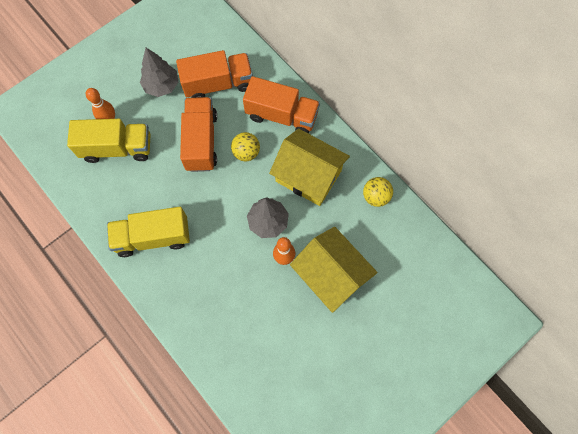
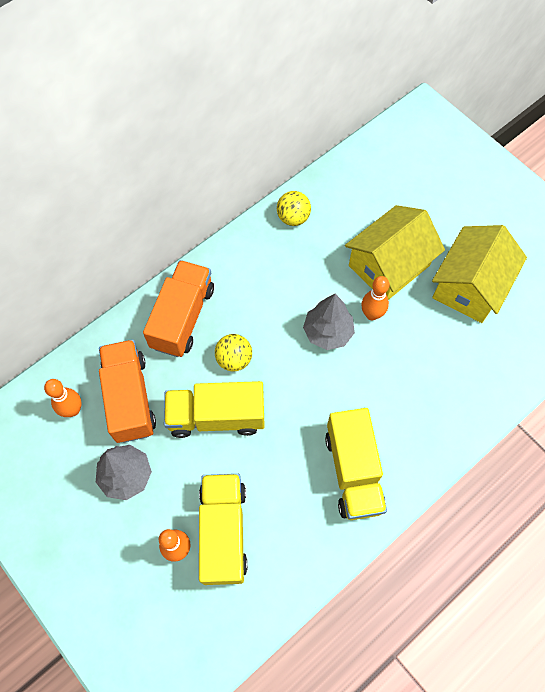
camera: 90 degrees left, 5 degrees down
(201, 141) = (216, 416): orange truck -> yellow truck
(211, 49) = (73, 410): none -> orange bowling pin
(308, 176) = (267, 287): yellow house -> yellow house (470, 286)

